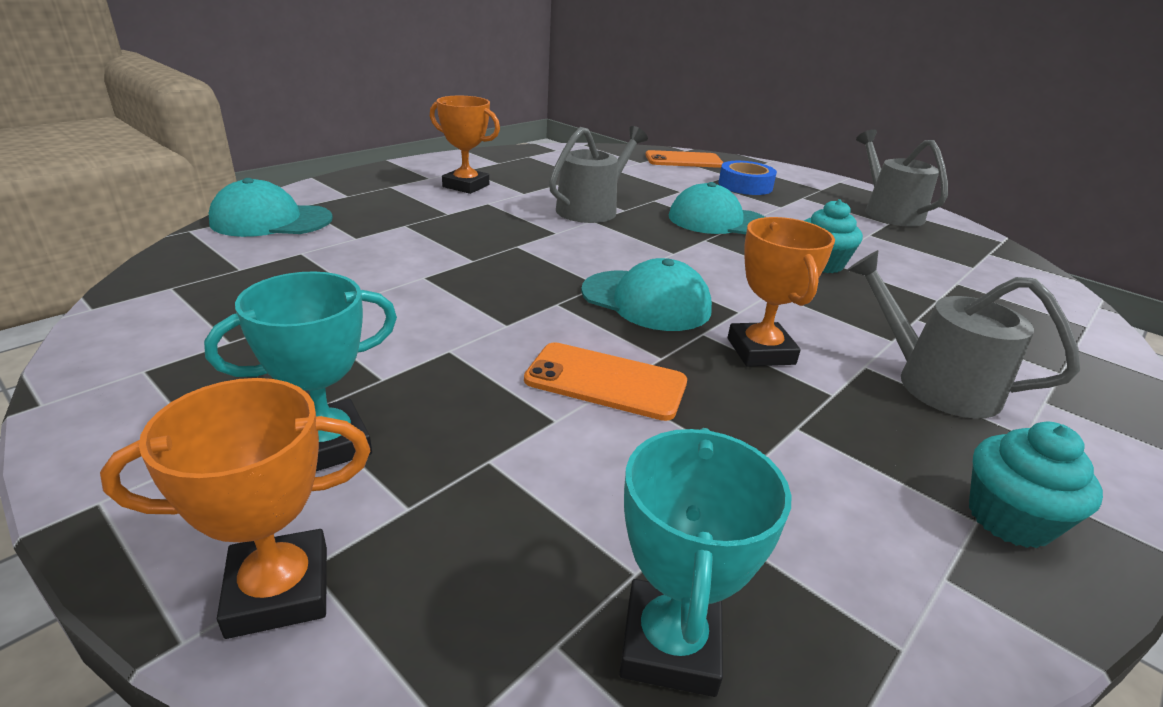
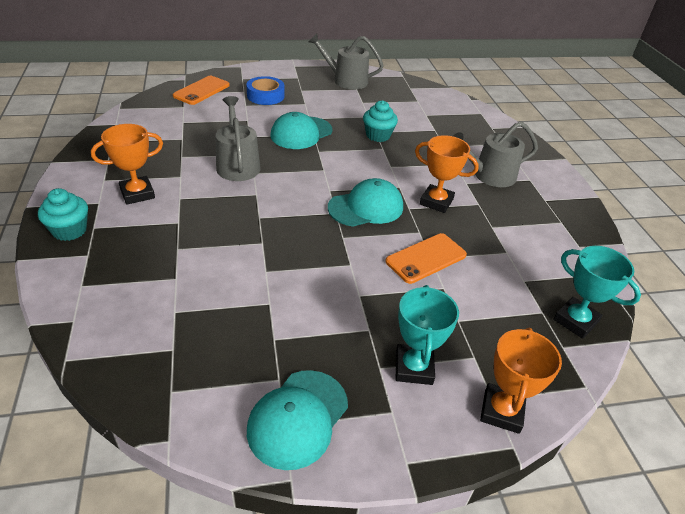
camera: 55 degrees left, 10 degrees up
(271, 220) = (96, 309): turquoise cap -> turquoise cap (298, 418)
(1009, 519) = (564, 215): turquoise cupcake -> turquoise cupcake (69, 230)

